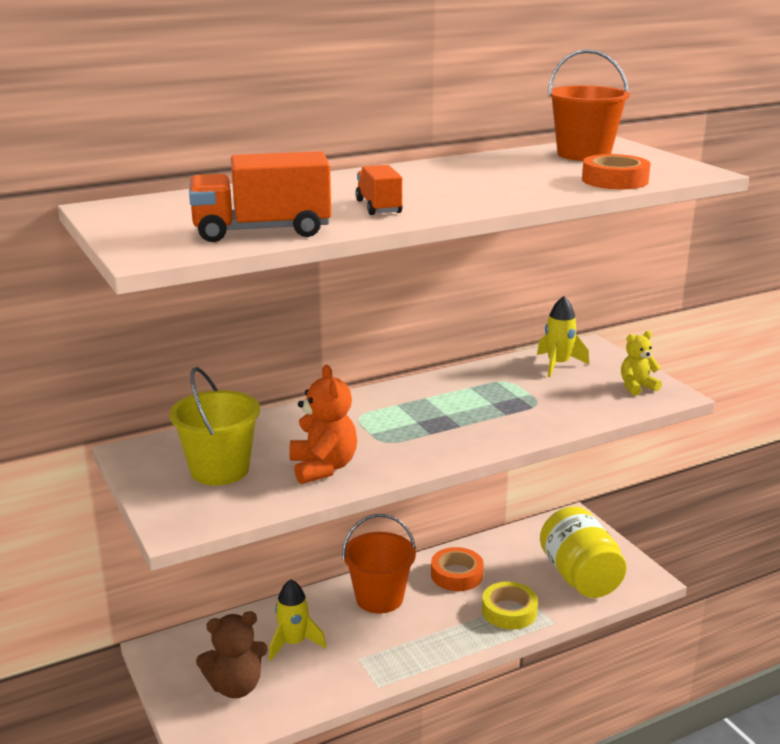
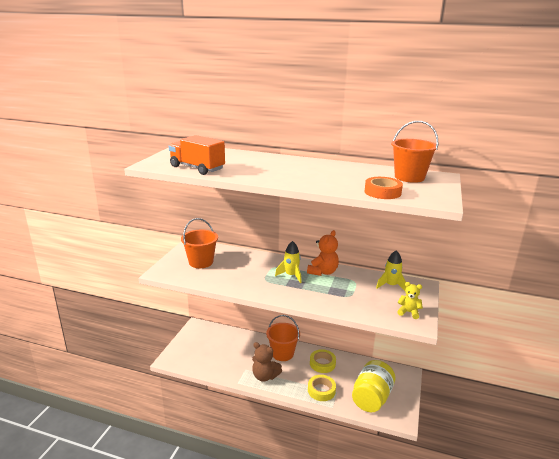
camera: 45 degrees right, 0 degrees up
(219, 470) = (201, 262): yellow bucket -> orange bucket
(236, 686) = (199, 351): brown teddy bear -> brown teddy bear (265, 376)
(294, 643) = (234, 350): yellow rocket -> yellow rocket (291, 275)
(323, 467) = (229, 278): orange teddy bear -> orange teddy bear (323, 272)
(379, 207) = (256, 172): orange truck -> none
(456, 575) = (322, 363): orange tape -> yellow tape

